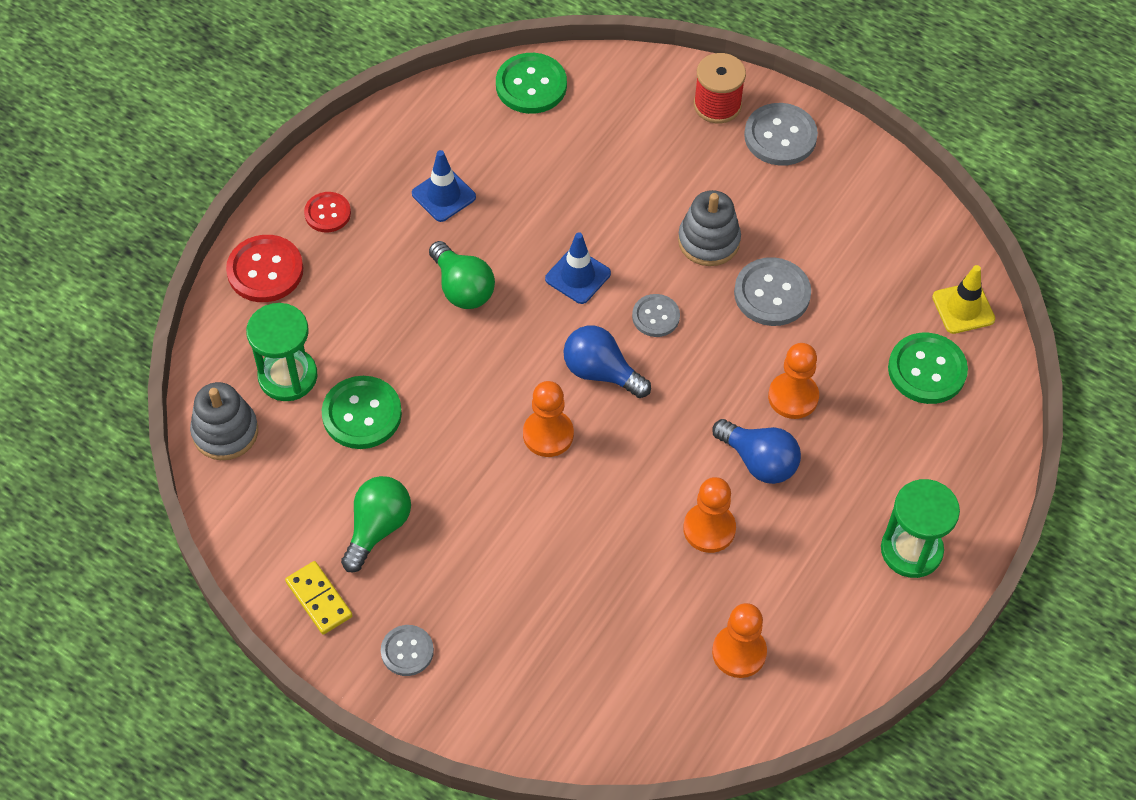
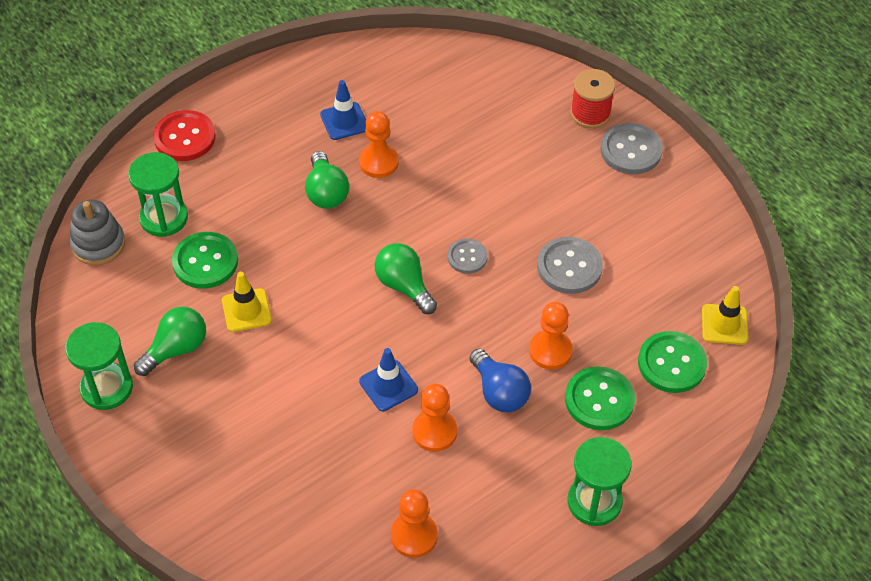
camera: 20 degrees right, 5 degrees down
(319, 599) = (107, 388): yellow domino -> green hourglass
(327, 213) = (251, 110): red button -> none
(407, 651) = (153, 448): grey button -> none
(436, 457) = (246, 310): none -> yellow traffic cone
(531, 85) = (449, 60): green button -> green button (599, 400)
(548, 434) = (340, 320): orange pawn -> orange pawn (378, 162)
(578, 276) = (419, 209): blue traffic cone -> blue traffic cone (388, 386)
(601, 372) = (404, 286): blue light bulb -> green light bulb
(708, 241) = (536, 212): grey stacking toy -> none

